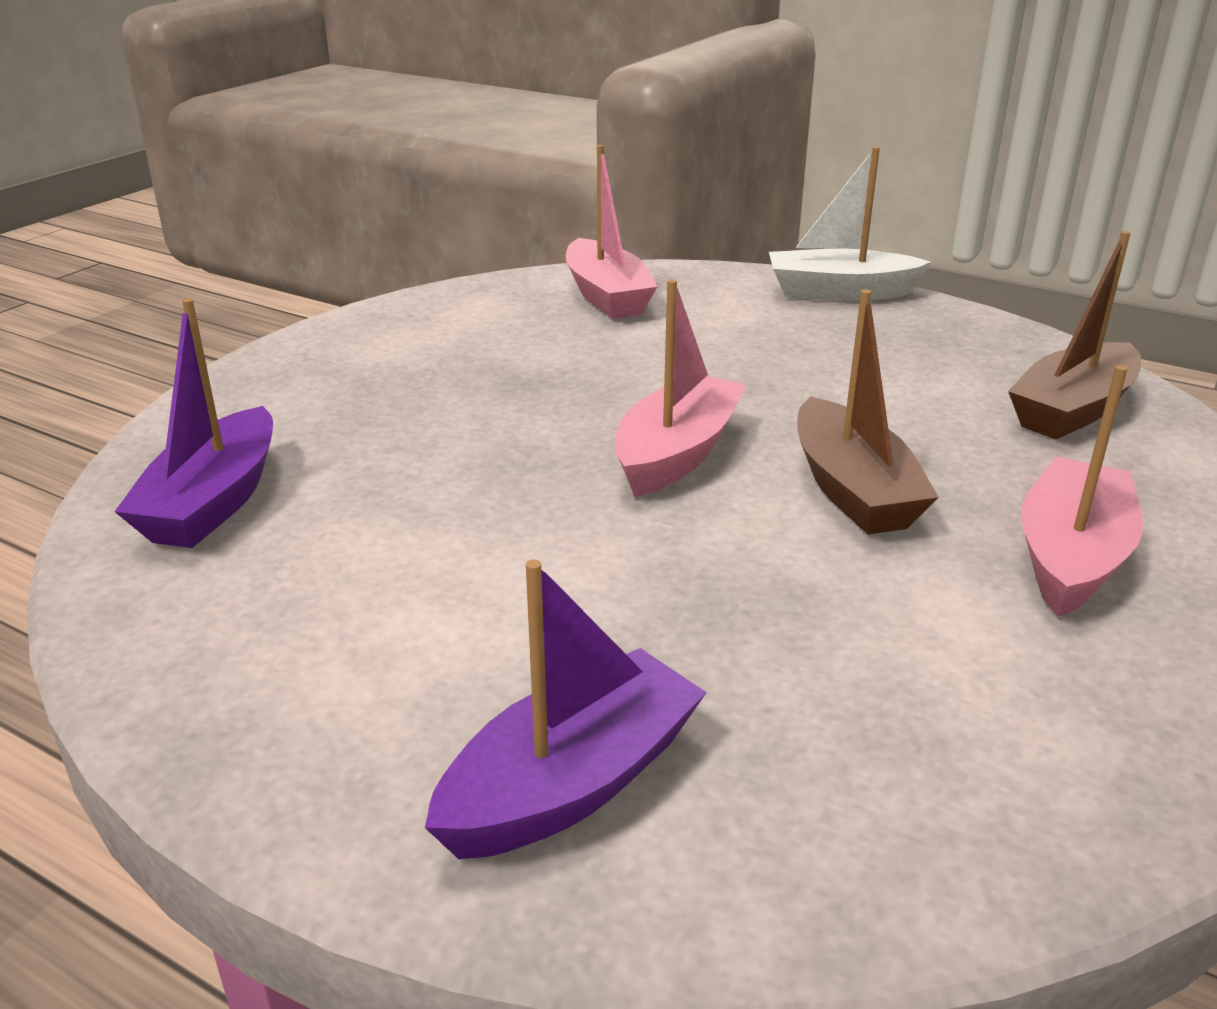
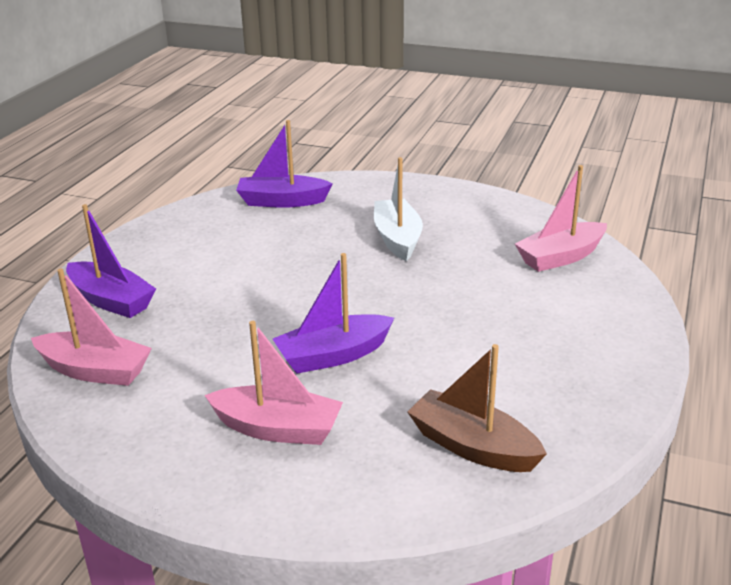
camera: 80 degrees right, 0 degrees up
(677, 454) = (357, 300): pink boat -> pink boat (95, 371)
(839, 292) = (635, 345): white boat -> white boat (397, 239)
(852, 490) = (333, 355): brown boat -> purple boat

